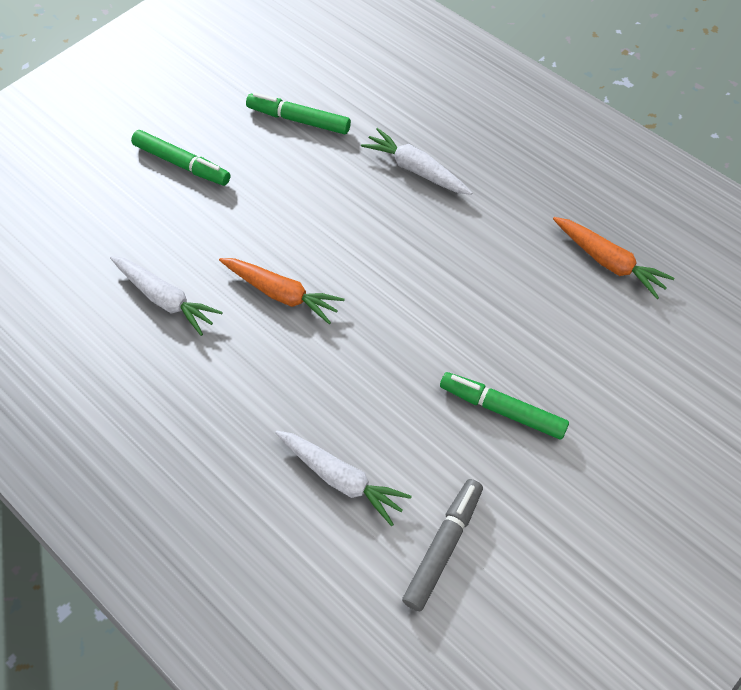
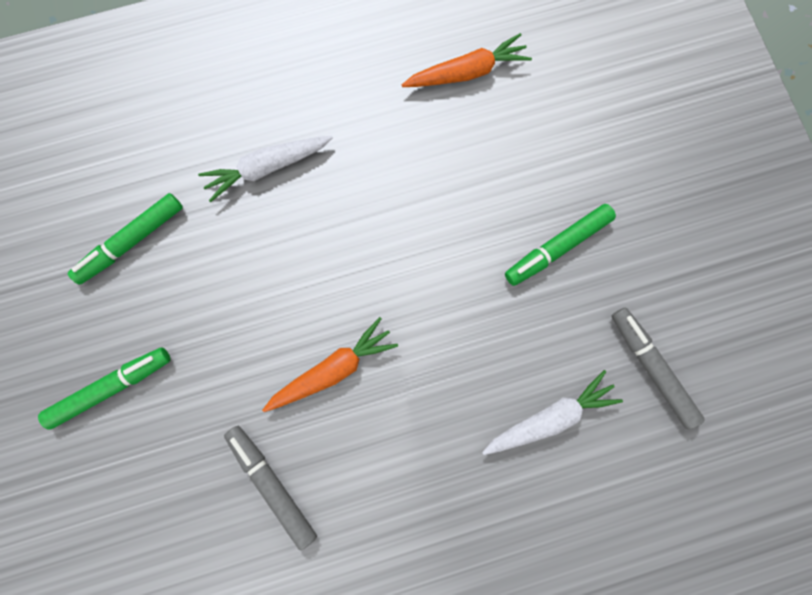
camera: 60 degrees left, 20 degrees up
(165, 299) = (272, 484): white carrot -> grey marker

